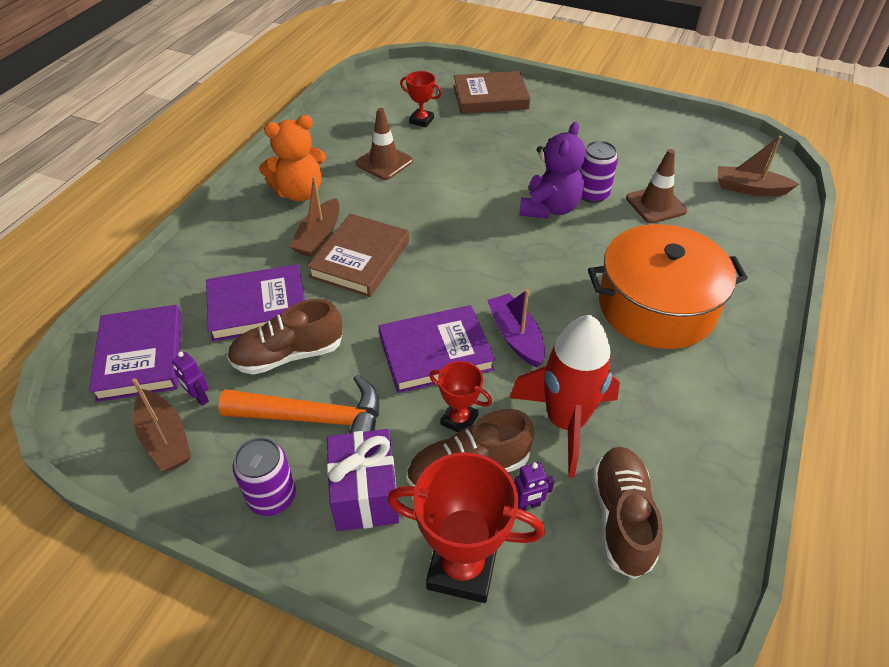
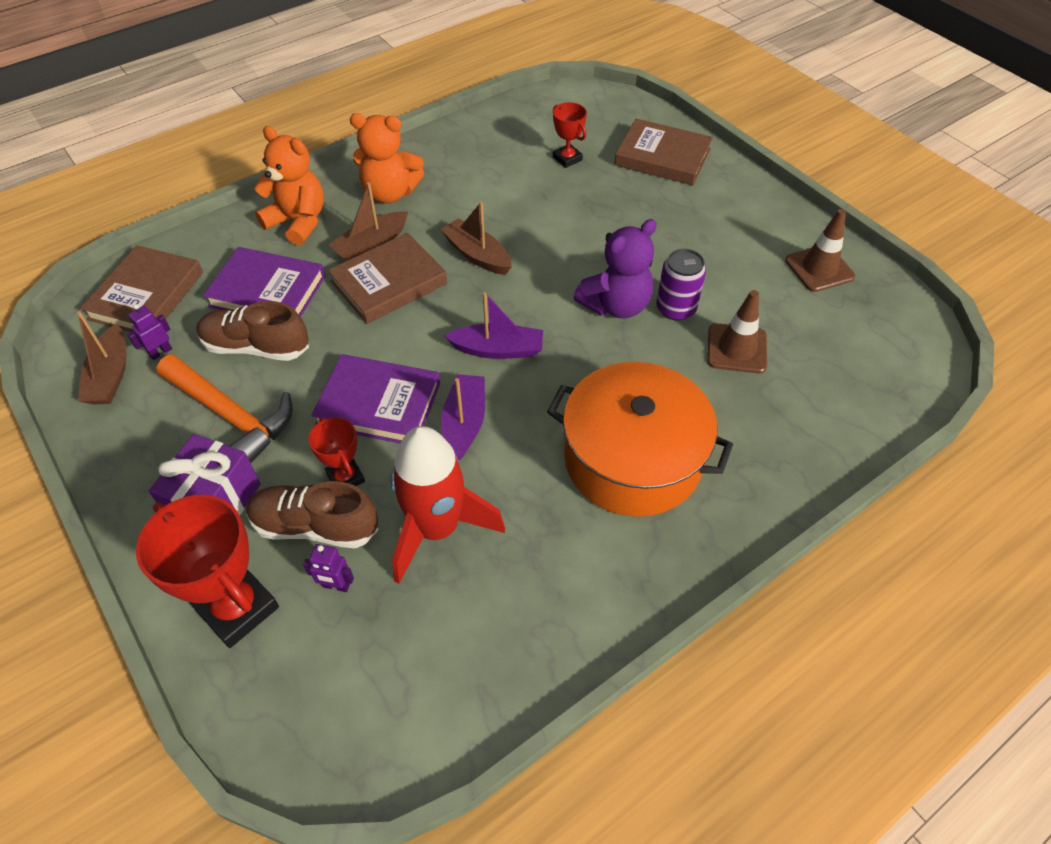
camera: 30 degrees right, 5 degrees up
(141, 356) = (147, 295): purple book -> brown book
(199, 397) = (160, 352): purple robot -> purple robot turned 60 degrees clockwise
(237, 243) = (298, 222): none -> orange teddy bear
(272, 497) = (147, 466): purple can -> none
(384, 162) = (493, 191): brown traffic cone -> brown traffic cone (819, 268)
(492, 273) = (498, 349): none -> purple boat
(621, 518) = (407, 644): brown shoe -> none
(749, 189) = (868, 375): brown boat -> brown boat (477, 255)

